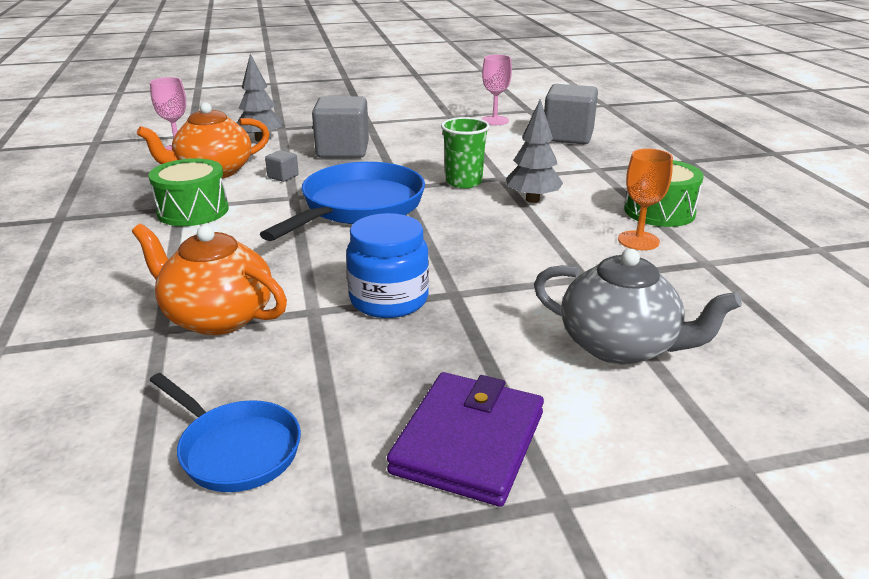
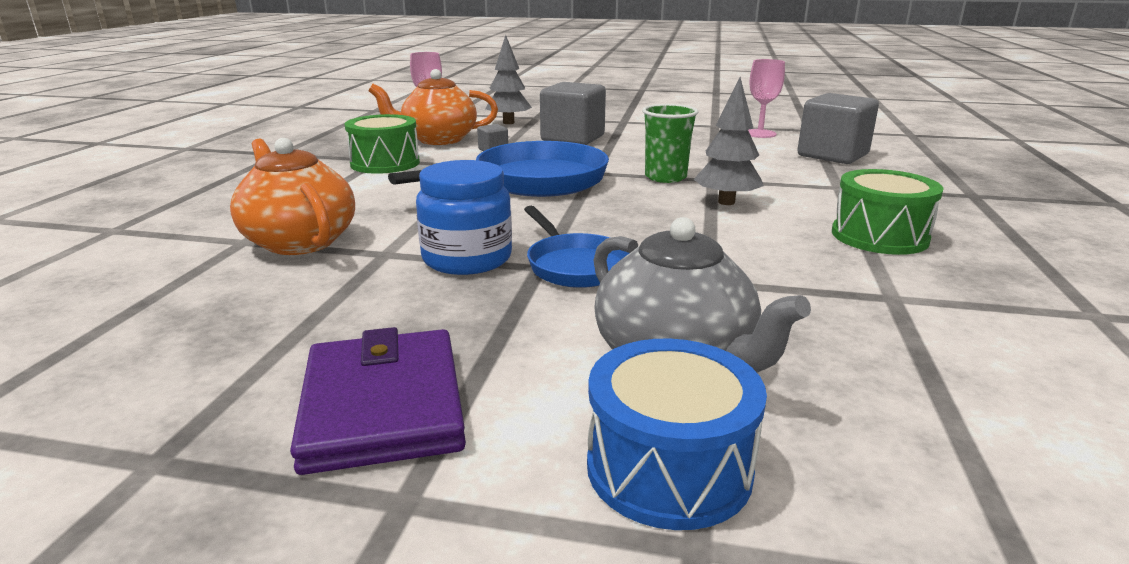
camera: 25 degrees right, 5 degrees down
(235, 449) = (169, 347): blue pan -> blue pan (575, 265)
(468, 442) = (382, 406): purple wallet -> purple wallet turned 60 degrees counterclockwise
(638, 240) = (819, 259): orange goblet -> none
(685, 425) = (669, 468): none -> blue drum

